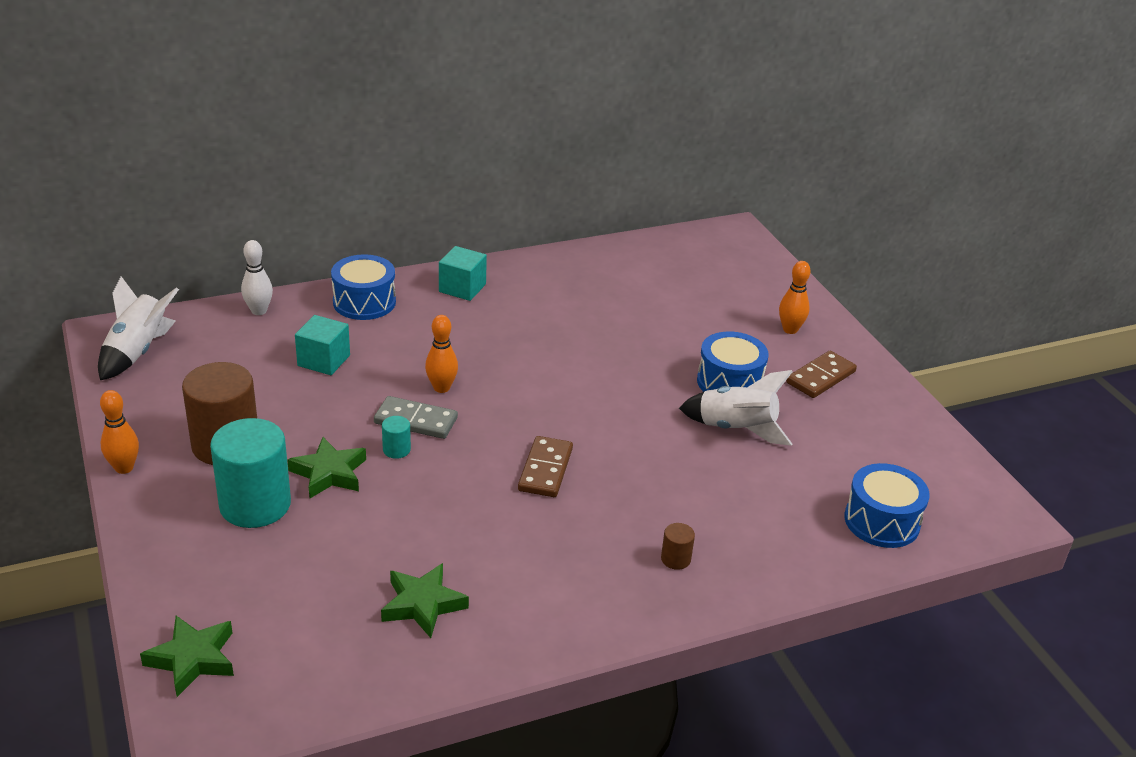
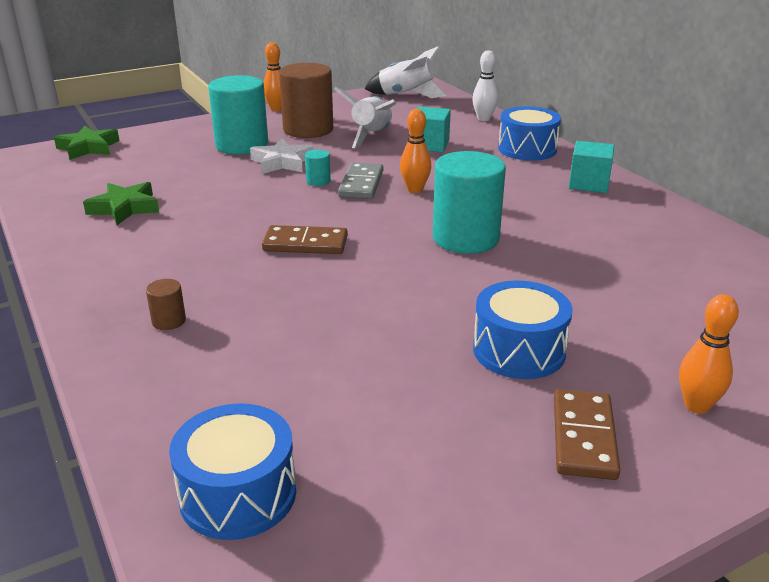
camera: 85 degrees right, 5 degrees down
(329, 473) = (282, 162): green star -> white star
(555, 375) = (465, 238): none -> turquoise cylinder
(736, 429) = (416, 357): white rocket -> white rocket (372, 136)
(821, 377) = (583, 437): brown domino -> brown domino turned 60 degrees clockwise

